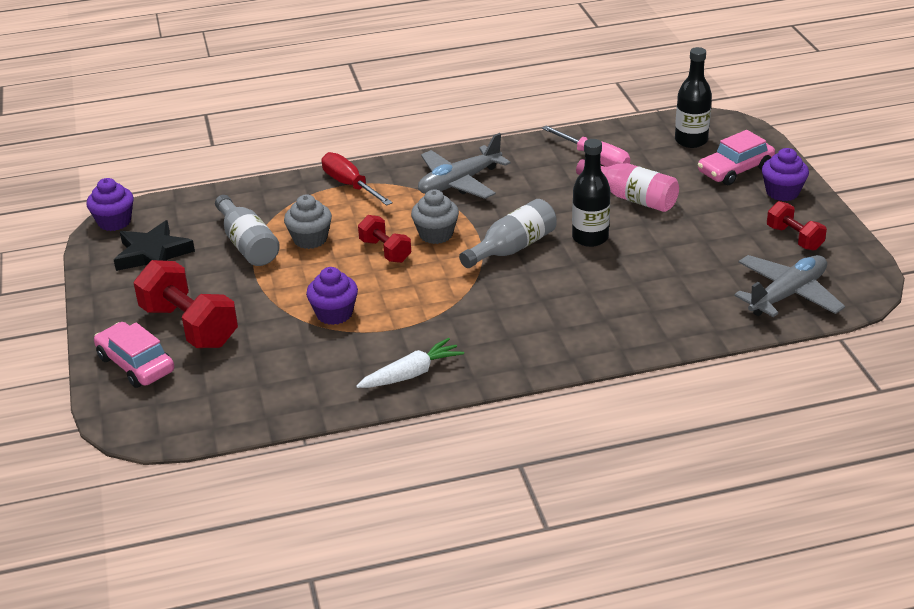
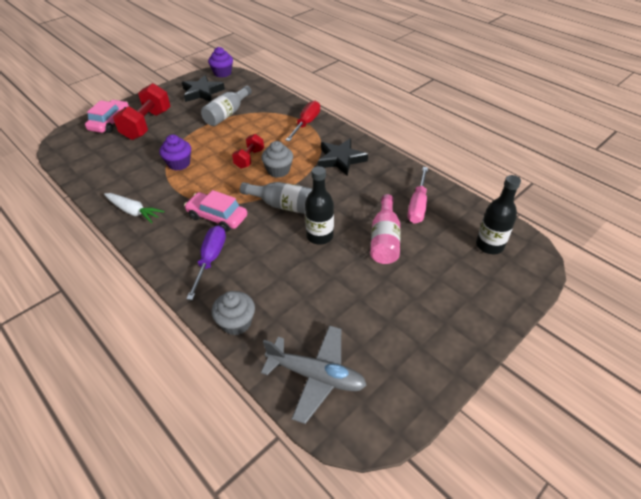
camera: 60 degrees right, 10 degrees up
(310, 239) = (244, 130): grey cupcake -> grey cupcake (236, 323)
(459, 182) = (341, 159): grey plane -> black star
(565, 326) = (210, 259): none -> purple screwdriver
(735, 170) = (472, 284): pink car -> pink car (217, 217)
(782, 192) = (465, 325): purple cupcake -> none
(794, 238) = (402, 355): red dumbbell -> none

